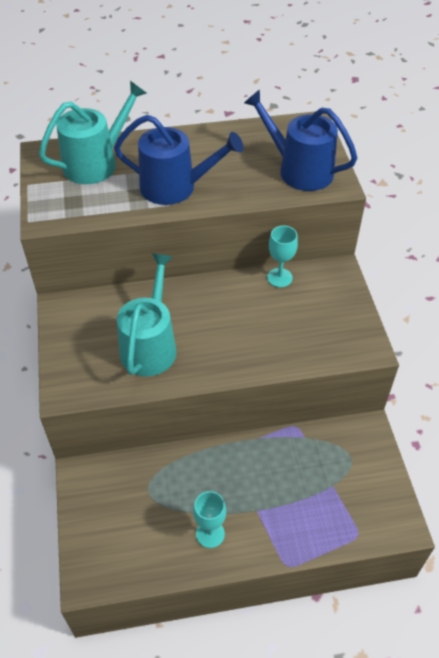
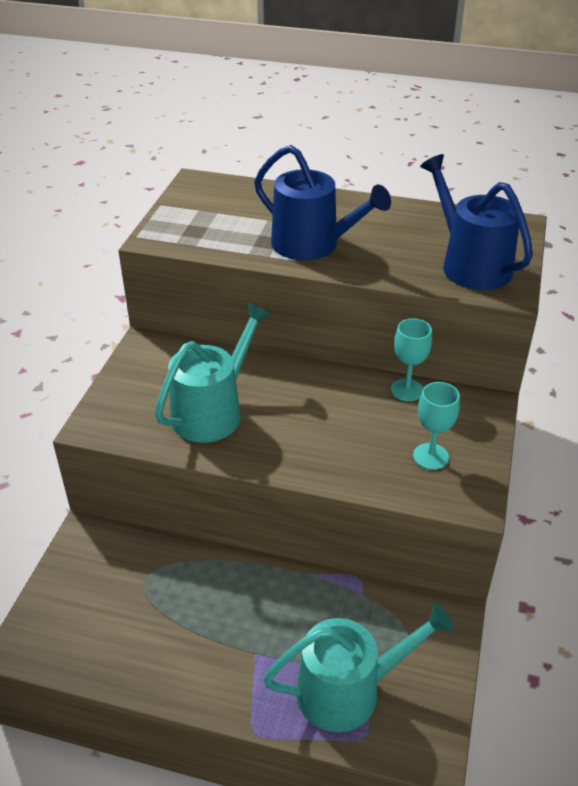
camera: 25 degrees right, 10 degrees down
(96, 163) = (243, 203): turquoise watering can -> turquoise watering can (348, 690)
(210, 534) = (184, 656): turquoise goblet -> turquoise goblet (430, 456)

